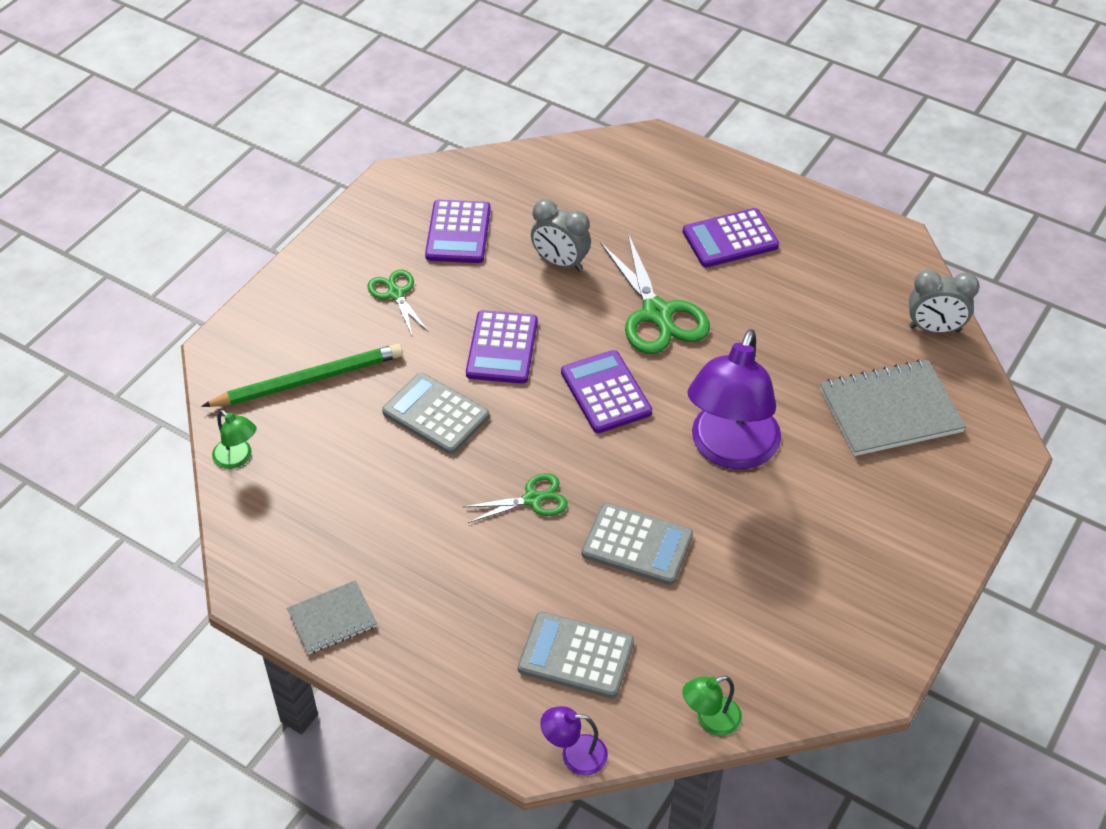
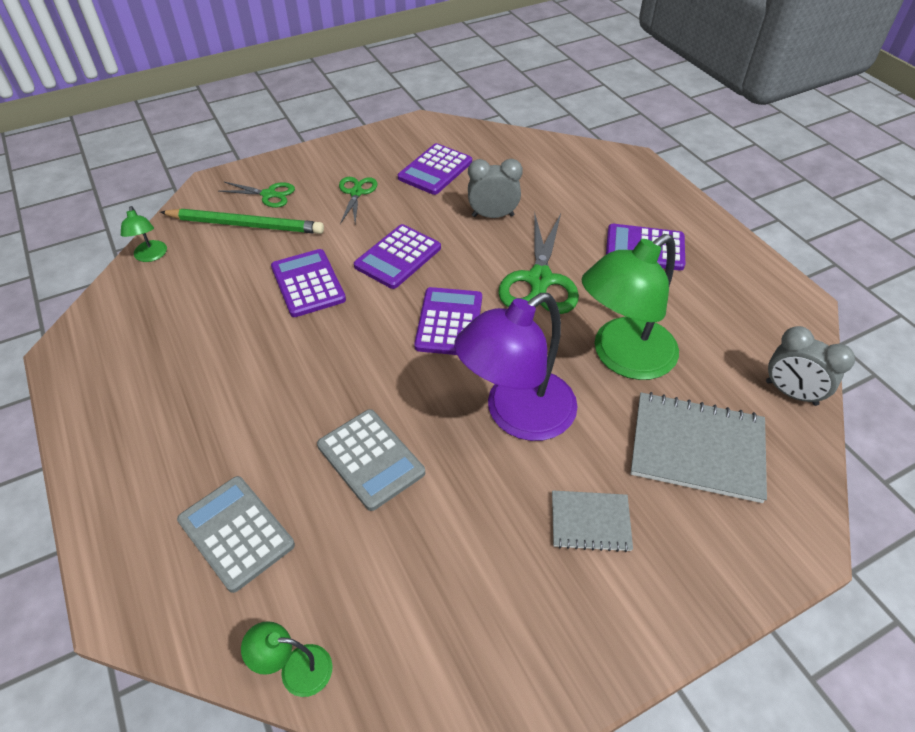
camera: 30 degrees right, 0 degrees up
(332, 619) = (93, 400): grey notebook -> grey notebook (590, 522)
(435, 414) = (308, 283): grey calculator -> purple calculator
(532, 499) = (320, 379): green scissors -> green scissors (268, 194)
(560, 263) = (493, 216): grey clock -> grey clock turned 120 degrees clockwise
(574, 754) = (151, 629): purple lamp -> none
(782, 358) = (622, 357): none -> green lamp

